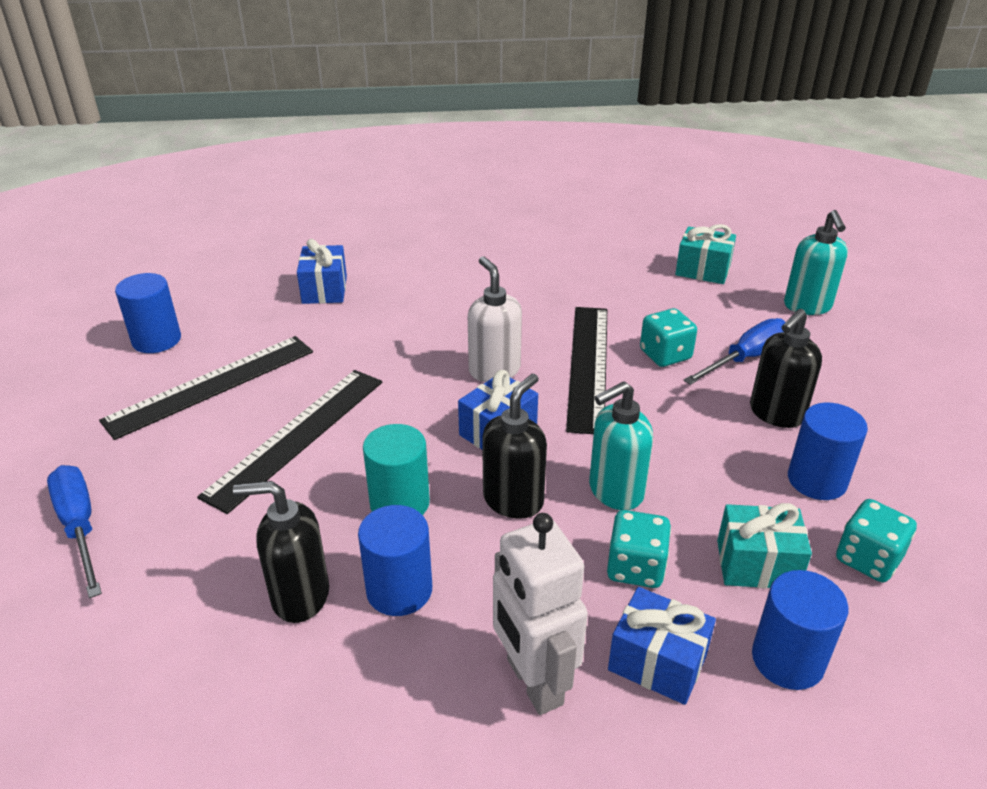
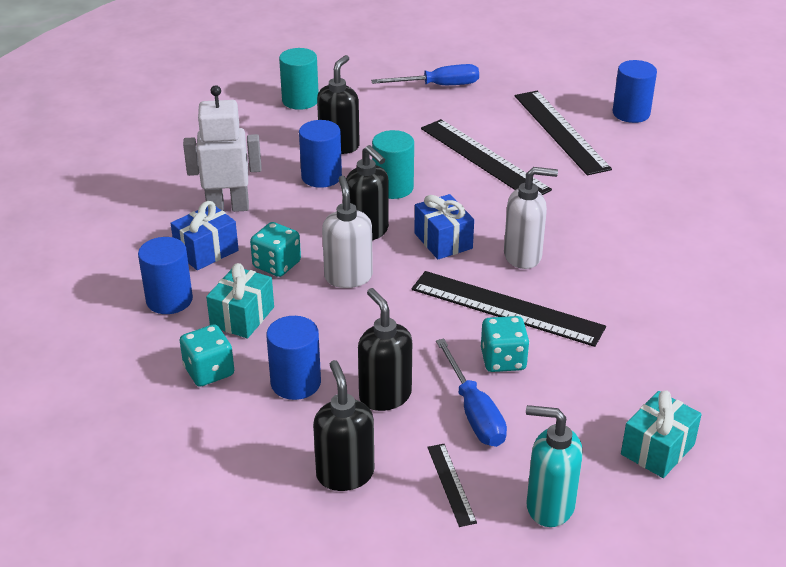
camera: 110 degrees right, 0 degrees up
(143, 708) = (300, 100): none -> turquoise cylinder
(324, 290) = (686, 192): blue gift -> none
(615, 491) = (348, 277): turquoise soap dispenser -> white soap dispenser
(837, 354) = (451, 484): none -> black ruler
(890, 413) = (345, 474): none -> black soap dispenser

